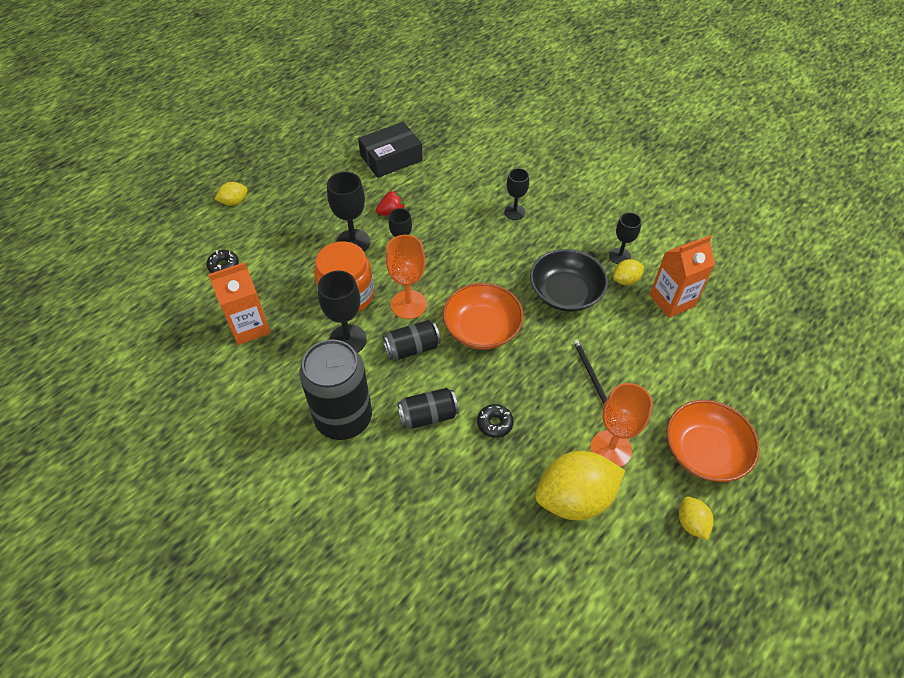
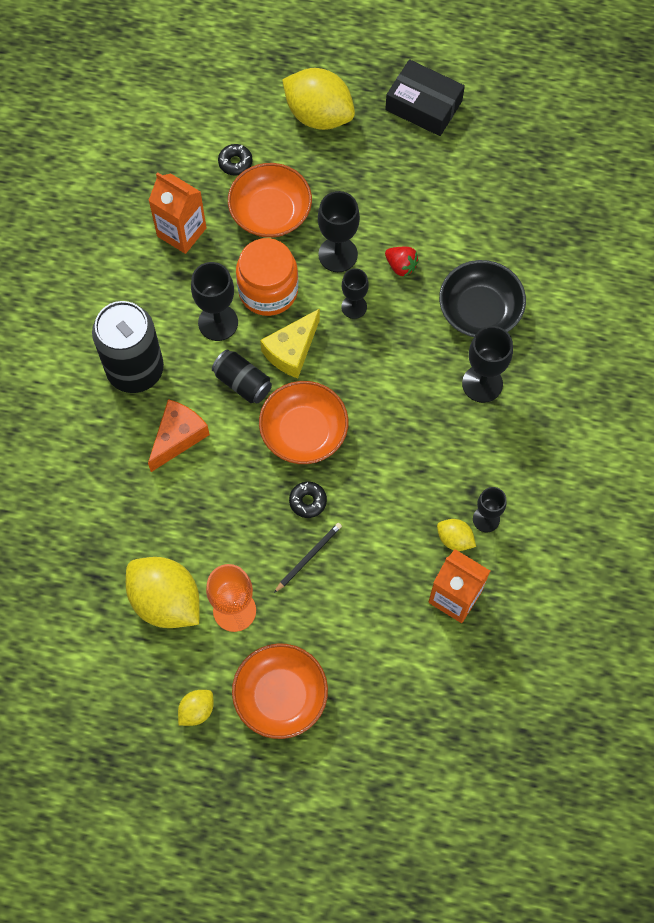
camera: 60 degrees right, 15 degrees up
(234, 202) = (319, 115): yellow lemon -> yellow lemon, size x2.09
(284, 264) = (270, 212): none -> orange bowl
(391, 158) = (481, 218): black box -> black box (423, 105)
(409, 304) = (291, 350): orange goblet -> yellow cheese
(428, 416) = (178, 437): black can -> orange cheese
(494, 423) = (203, 497): black donut -> black donut (308, 501)
(514, 212) = (482, 383): black goblet -> black goblet, size x1.55
(565, 293) = (399, 487): black bowl -> black bowl (479, 310)

